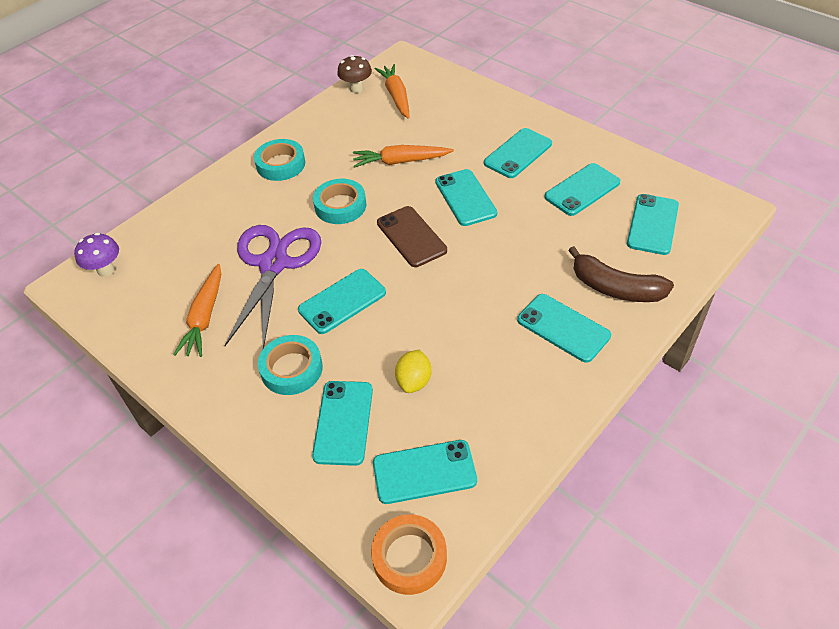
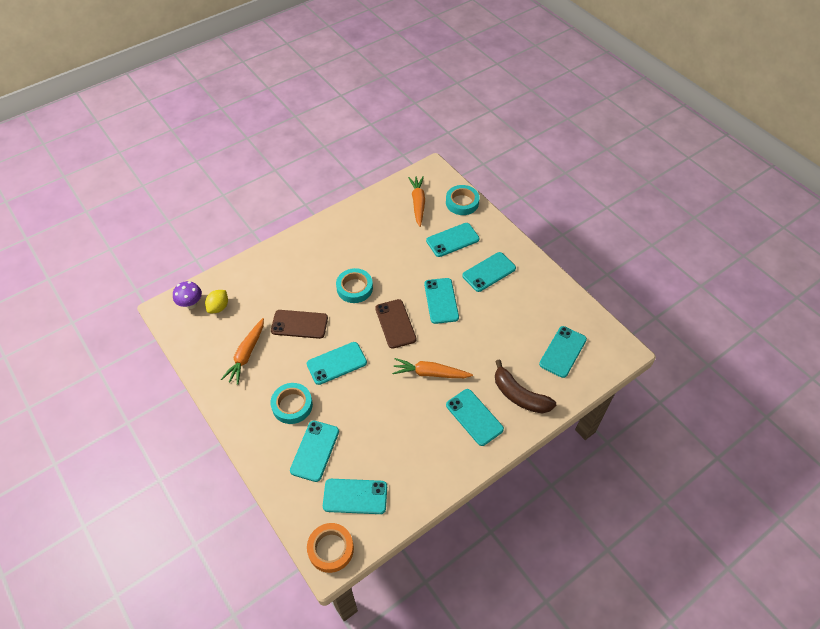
camera: 10 degrees right, 5 degrees up
(274, 264) = (299, 324): purple scissors -> brown phone
(281, 164) = (323, 245): turquoise tape -> turquoise tape (462, 203)
(356, 89) = (391, 190): brown mushroom -> none
(400, 161) = (405, 260): orange carrot -> orange carrot (430, 373)
(414, 381) = (366, 432): yellow lemon -> yellow lemon (219, 307)
(582, 190) = (524, 312): turquoise phone -> turquoise phone (452, 240)

